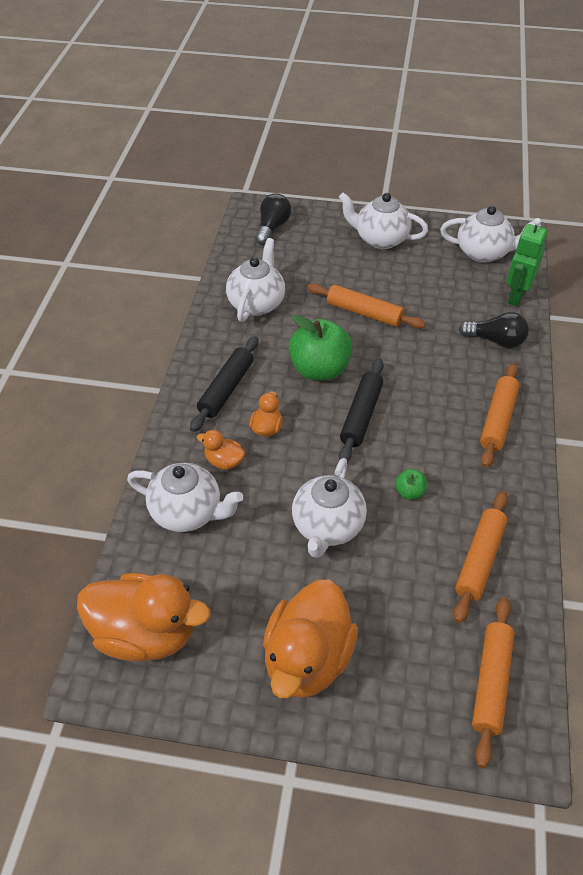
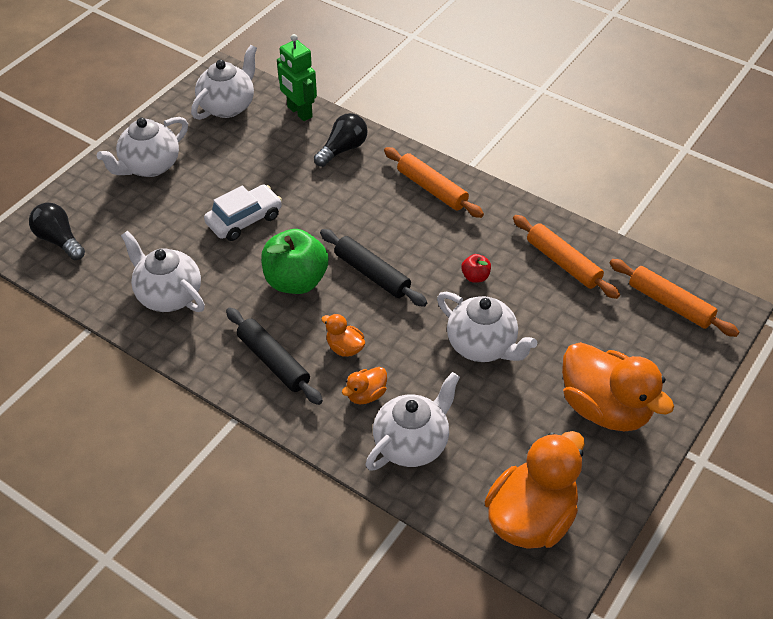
camera: 65 degrees left, 0 degrees up
(364, 313) = (244, 220): orange rolling pin -> white car
(409, 492) = (475, 277): green apple -> red apple

